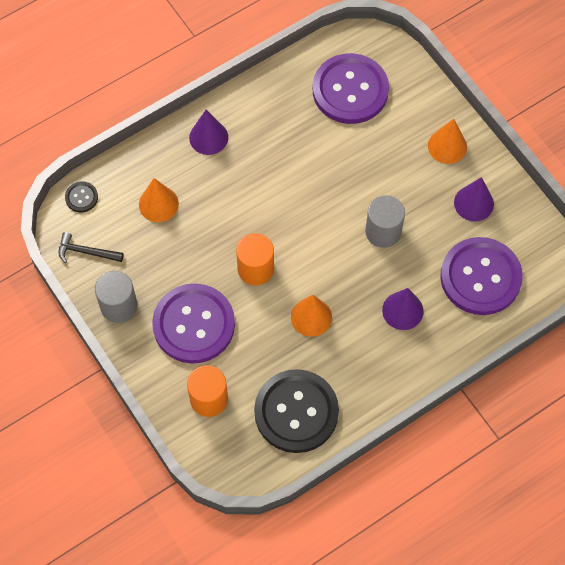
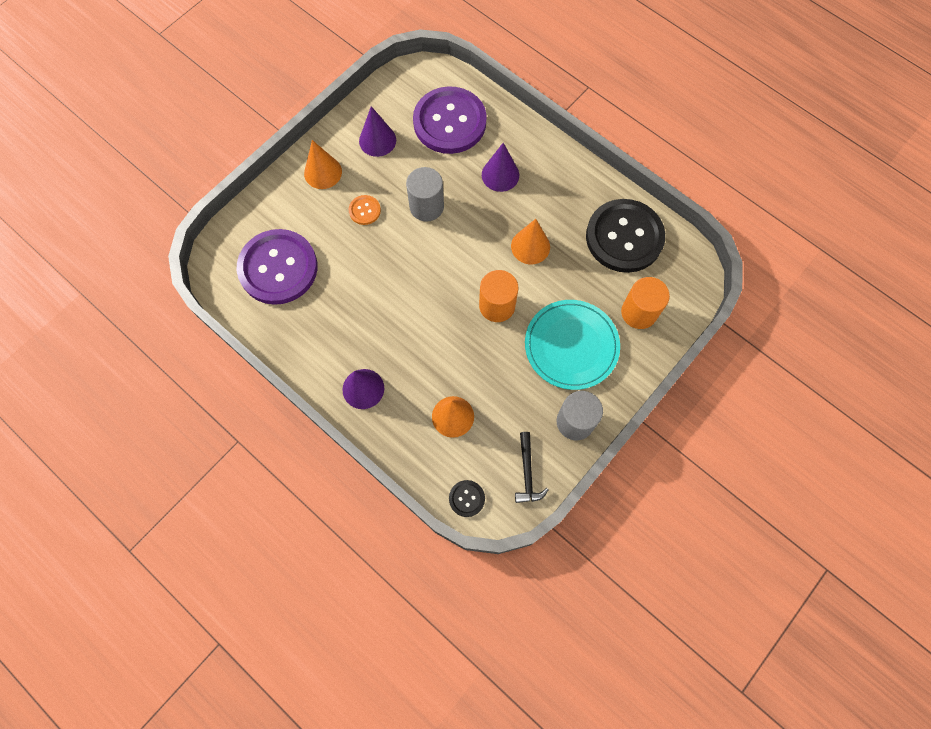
camera: 105 degrees left, 5 degrees up
(194, 324) = (571, 346): purple button -> turquoise plate
(393, 175) = (364, 210): none -> orange button

